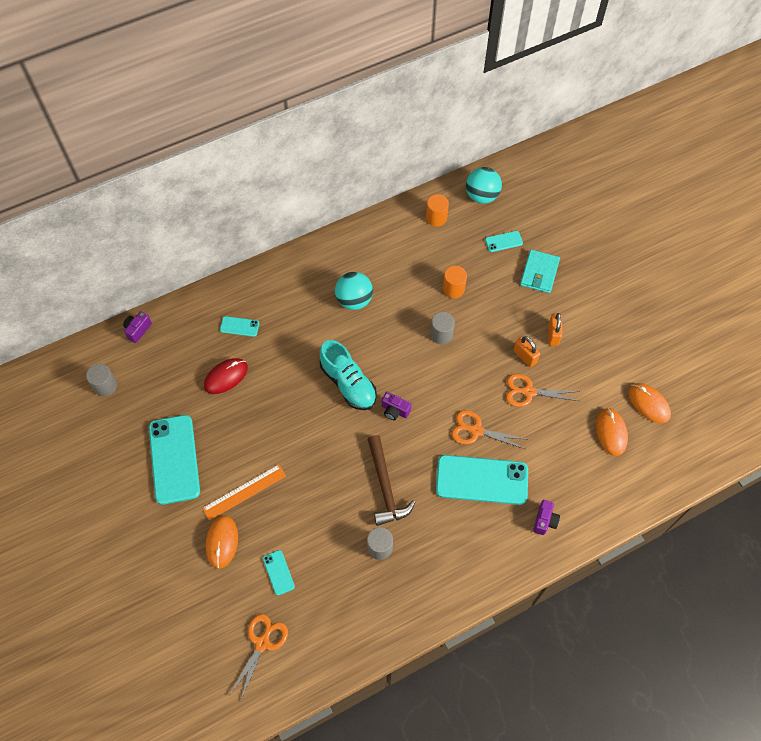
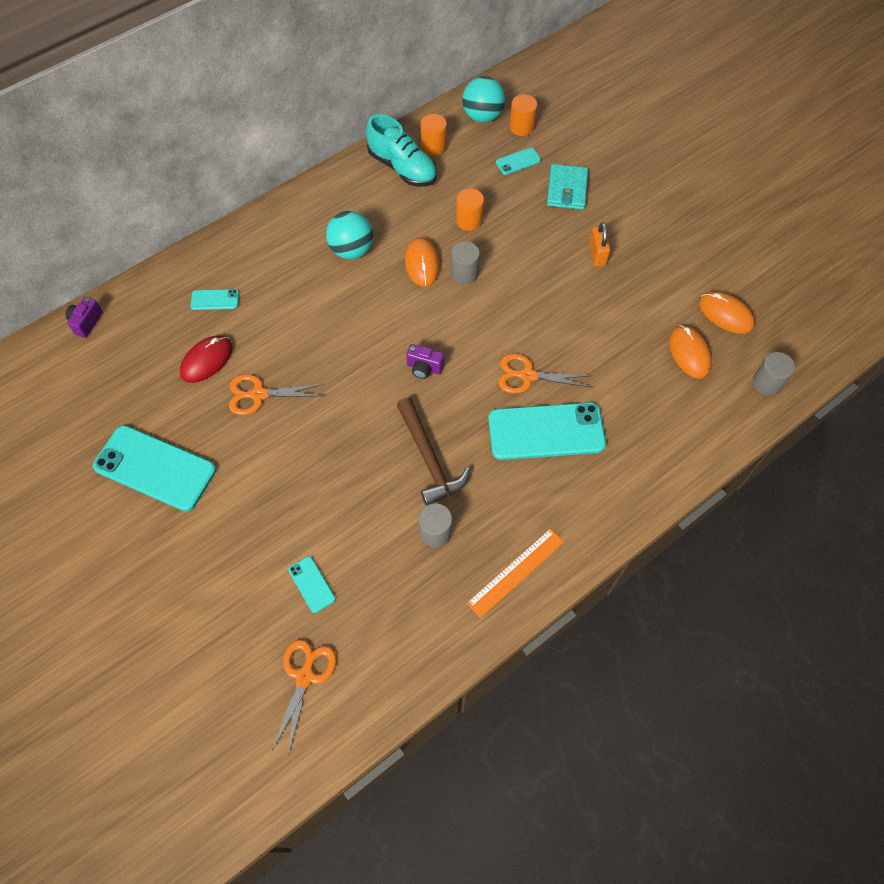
camera: 10 degrees left, 0 degrees up
(105, 386) = (53, 394): grey cylinder -> grey cylinder (767, 383)
(174, 459) = (155, 468): turquoise phone -> turquoise phone turned 45 degrees counterclockwise
(222, 542) = (232, 559): orange mouse -> orange mouse (422, 263)
(244, 492) = (252, 493): orange ruler -> orange ruler (516, 572)
(348, 383) = (361, 345): turquoise shoe -> turquoise shoe (402, 168)
(512, 210) = (521, 127): none -> orange cylinder
(525, 356) = (569, 283): orange padlock -> none
(529, 392) = (582, 322): orange scissors -> orange scissors (259, 394)
(544, 521) = (632, 467): purple camera -> none

